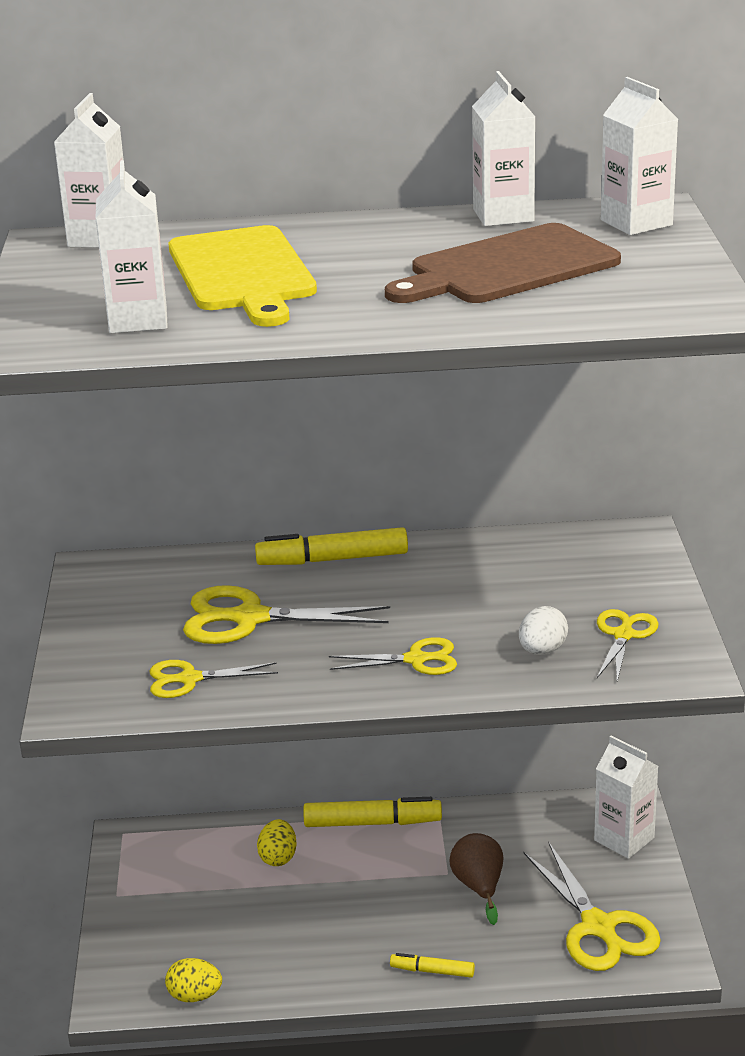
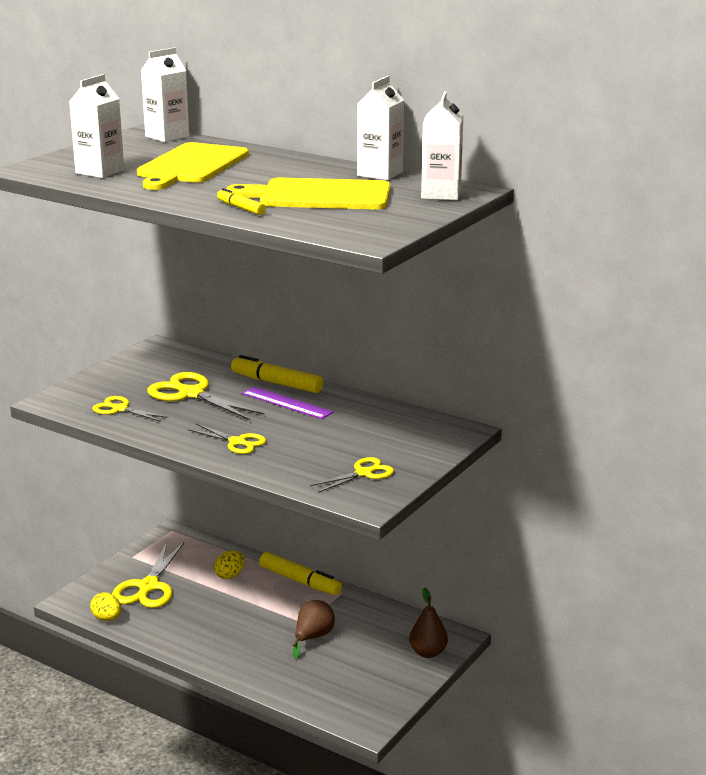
camera: 35 degrees right, 5 degrees down
(389, 581) = (287, 403): none -> purple ruler
(432, 971) = (233, 665): yellow marker -> yellow marker (241, 208)
(507, 267) = (319, 195): brown cutting board -> yellow cutting board
(542, 651) = (307, 463): white egg -> none
(598, 927) = (350, 688): yellow scissors -> yellow scissors (148, 586)
(624, 839) = (428, 652): white carton -> brown pear

